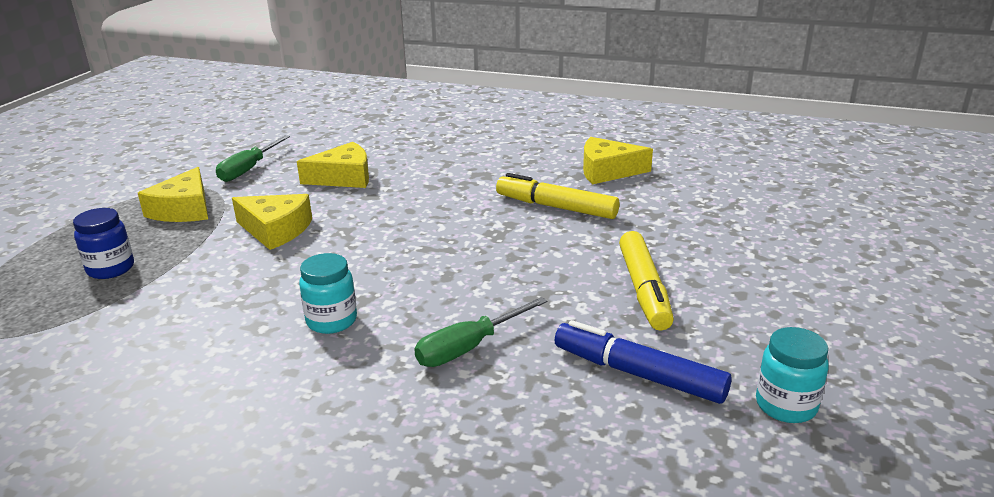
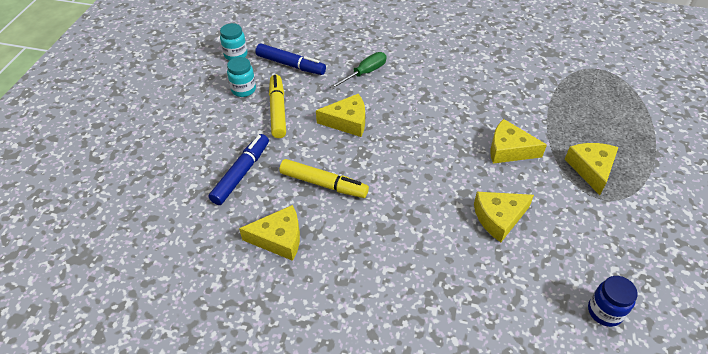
camera: 175 degrees right, 20 degrees up
(111, 269) = (580, 111): blue jar -> blue jar (604, 311)
(249, 169) = (588, 228): green screwdriver -> none
(331, 321) = (434, 84): turquoise jar -> turquoise jar (243, 90)
(516, 270) = (347, 121): none -> yellow cheese
(676, 219) = (241, 173): none -> blue marker

